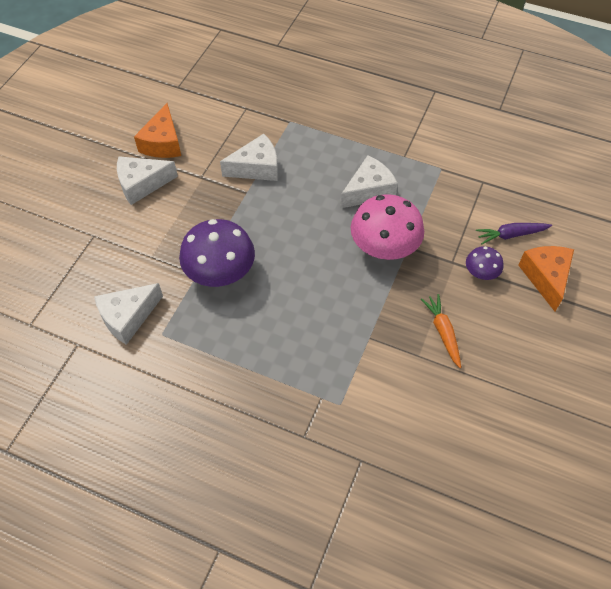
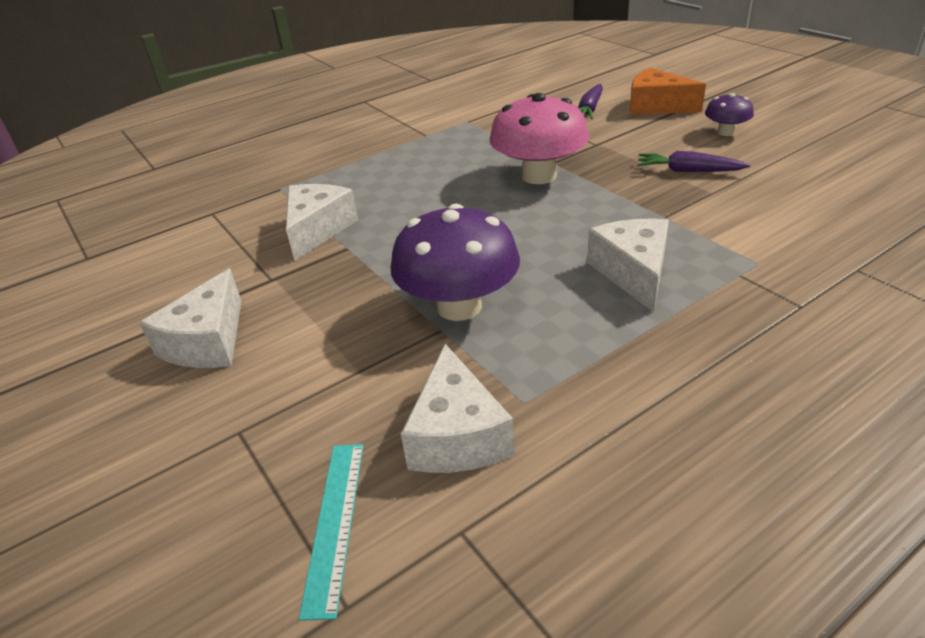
camera: 55 degrees left, 20 degrees down
(63, 299) = (334, 523): none -> turquoise ruler
(163, 143) = (162, 298): orange cheese -> none
(368, 191) = (448, 165): white cheese -> white cheese (633, 273)
(443, 332) = (688, 171): orange carrot -> purple carrot
(481, 273) = (624, 133): purple mushroom -> purple mushroom (725, 132)

